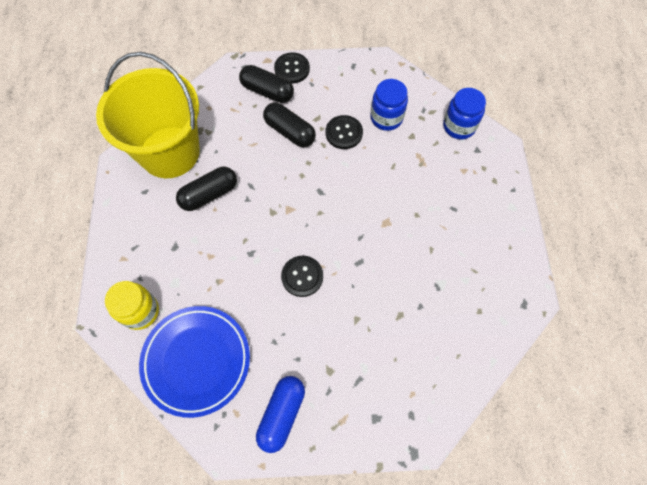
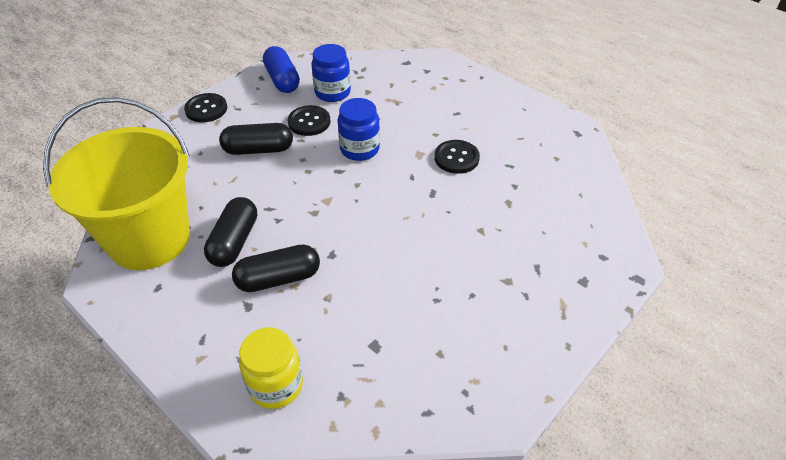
camera: 45 degrees left, 20 degrees down
(196, 361) = (386, 374): blue plate -> none
(267, 91) = (201, 136): black capsule -> black capsule (278, 278)
(281, 414) = (512, 345): blue capsule -> blue capsule (282, 80)
(302, 276) = (399, 236): black button -> black button (456, 158)
(459, 126) = (395, 65): blue jar -> blue jar (359, 149)

